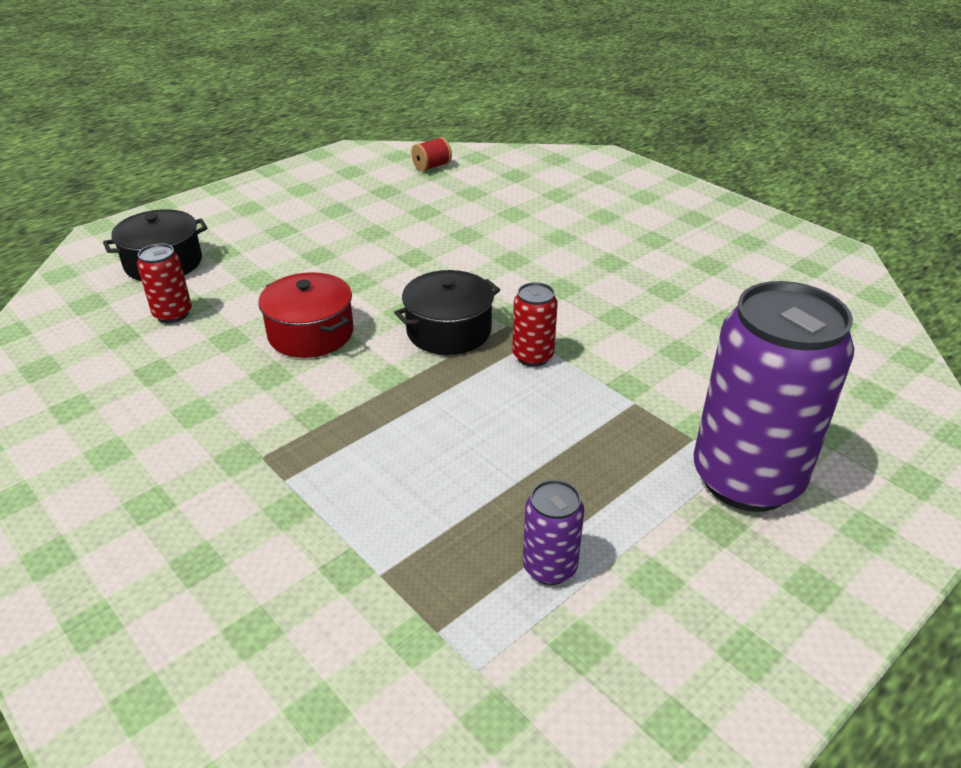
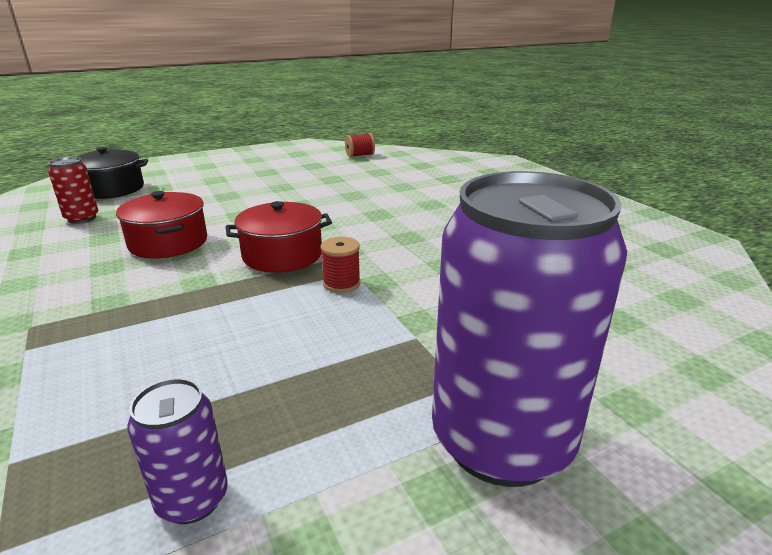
camera: 15 degrees right, 10 degrees down
(449, 331) = (282, 255): black pot -> red pot
(533, 356) = (341, 283): red can -> red spool

